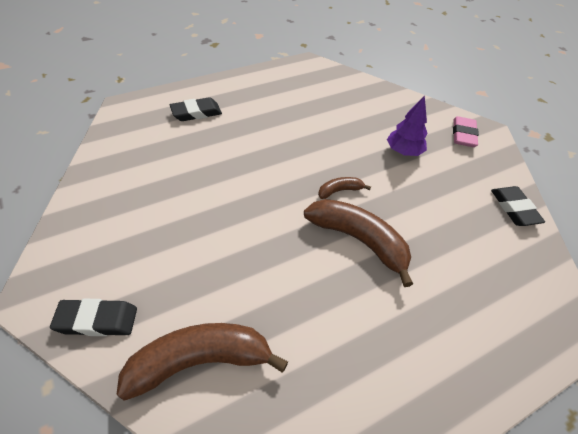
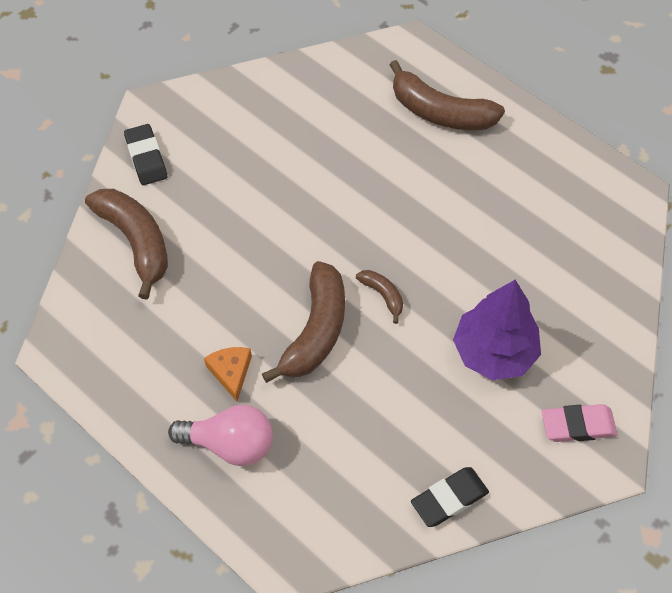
camera: 75 degrees right, 10 degrees up
(196, 113) = (440, 112): black eraser -> brown banana
(384, 316) = (231, 372): none -> orange cheese
(403, 152) = (494, 352): purple tree -> purple tree, size x1.54
(459, 338) = (230, 444): none -> pink light bulb

